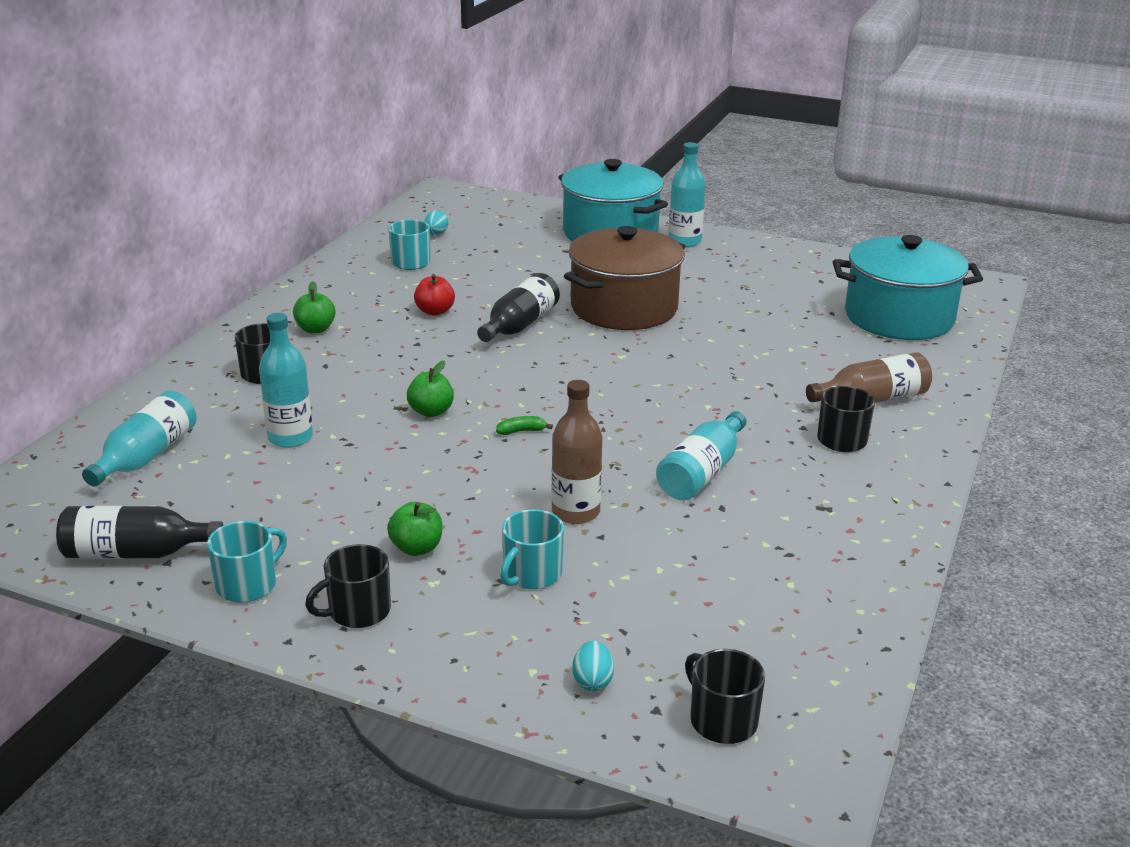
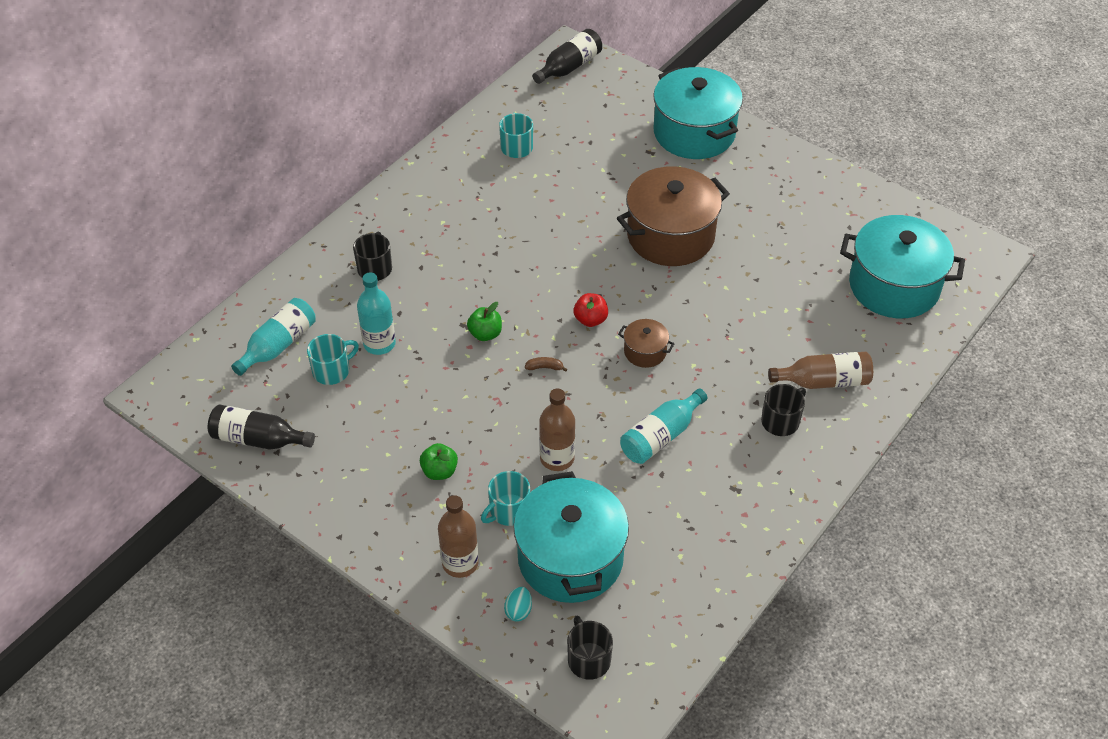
camera: 15 degrees right, 20 degrees up
(248, 584) = (324, 482): turquoise mug -> turquoise mug (332, 370)
(315, 329) = (423, 222): green apple -> none
(357, 611) = (388, 520): black mug -> none
(435, 311) = (519, 215): red apple -> red apple (590, 320)
(436, 234) = (547, 111): turquoise egg -> none
(483, 641) = (460, 563): none -> brown bottle
(519, 325) = (580, 244): black bottle -> black bottle (569, 67)
(521, 431) = (545, 367): green banana -> brown banana
(641, 610) = (570, 558): none -> turquoise pot
(642, 402) = (645, 352): none -> brown pot
(684, 241) = (754, 154): turquoise bottle -> none

